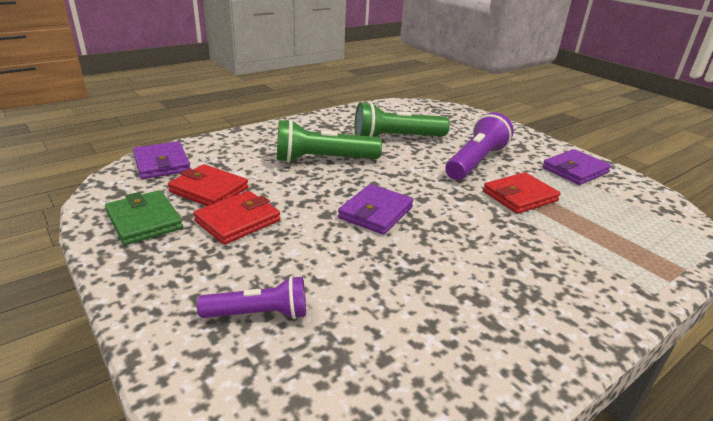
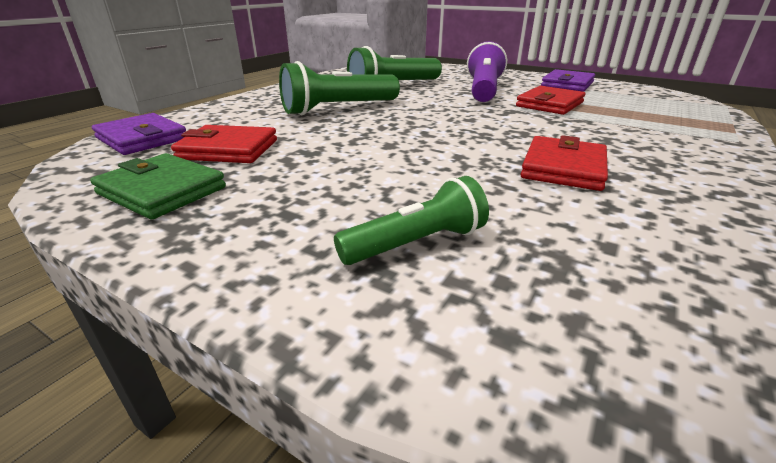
camera: 20 degrees left, 0 degrees up
(238, 221) = (293, 168): red wallet -> red wallet (563, 168)
(259, 314) = (416, 243): purple flashlight -> green flashlight
(375, 212) = (439, 135): purple wallet -> none

